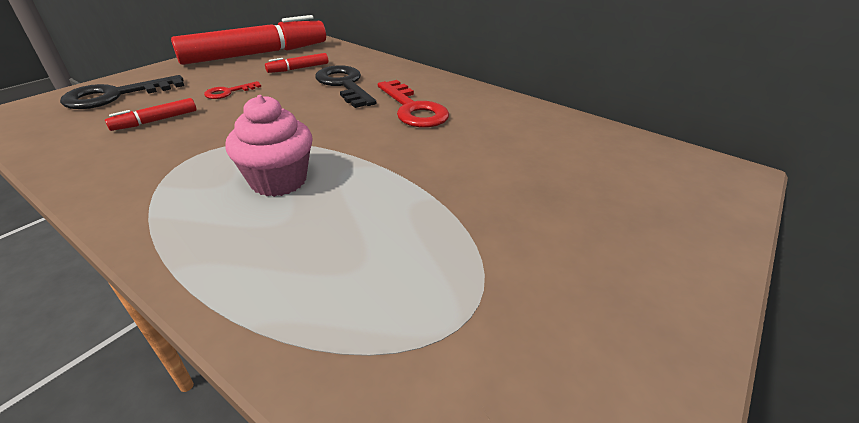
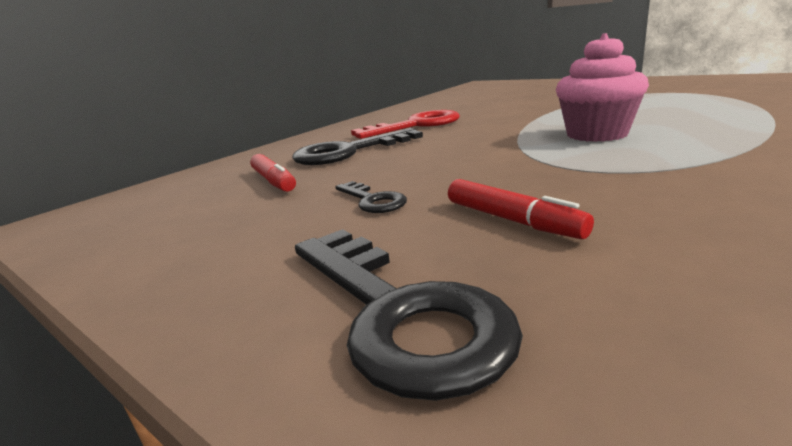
camera: 85 degrees left, 15 degrees down
(228, 92) = (373, 200): red key -> black key
(256, 54) = (165, 224): red marker -> none

